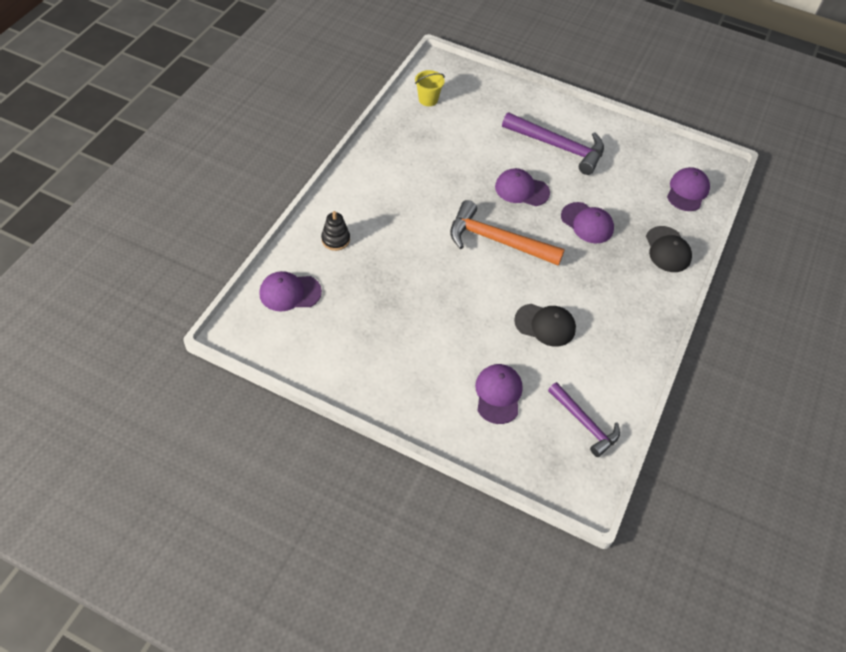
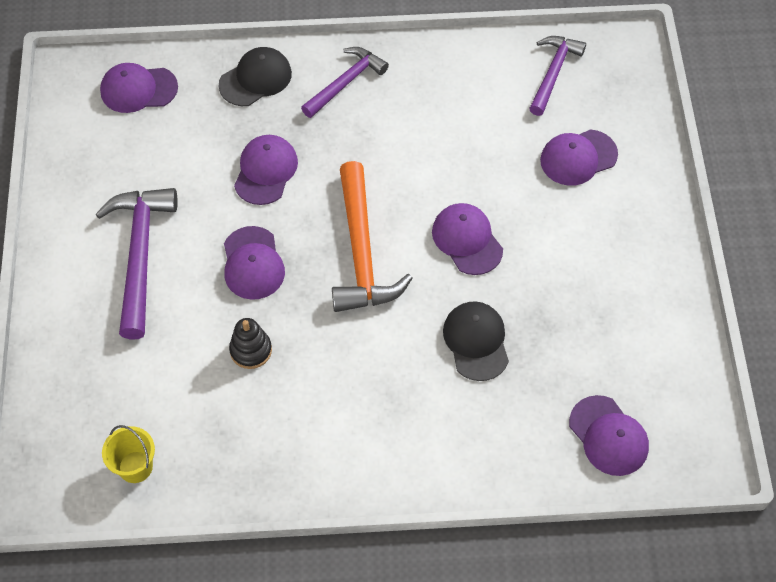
camera: 115 degrees left, 5 degrees up
(335, 239) = (489, 434): black stacking toy -> black stacking toy (251, 350)
(471, 296) = (467, 240): none -> purple cap
(545, 325) = (455, 152): black cap -> black cap (476, 341)
(640, 294) = (345, 83): none -> purple hammer

